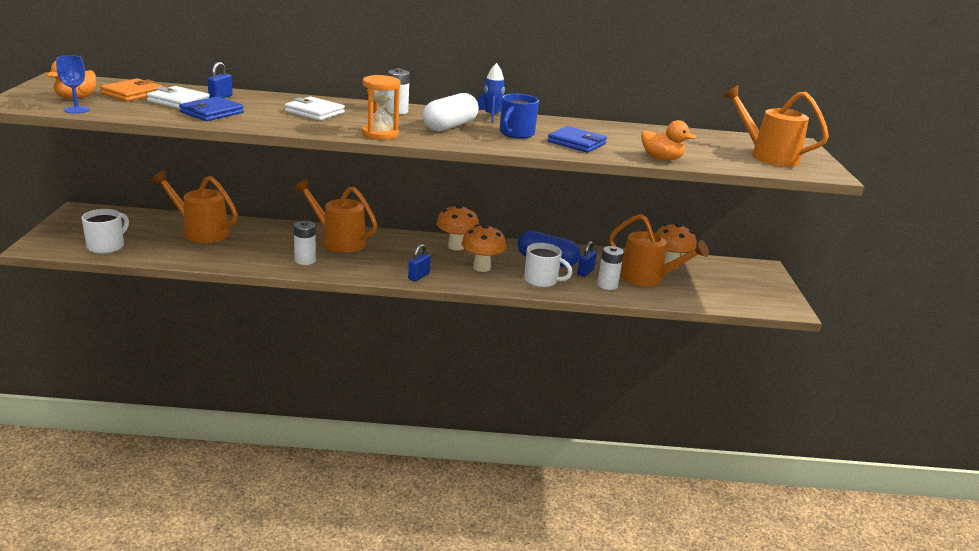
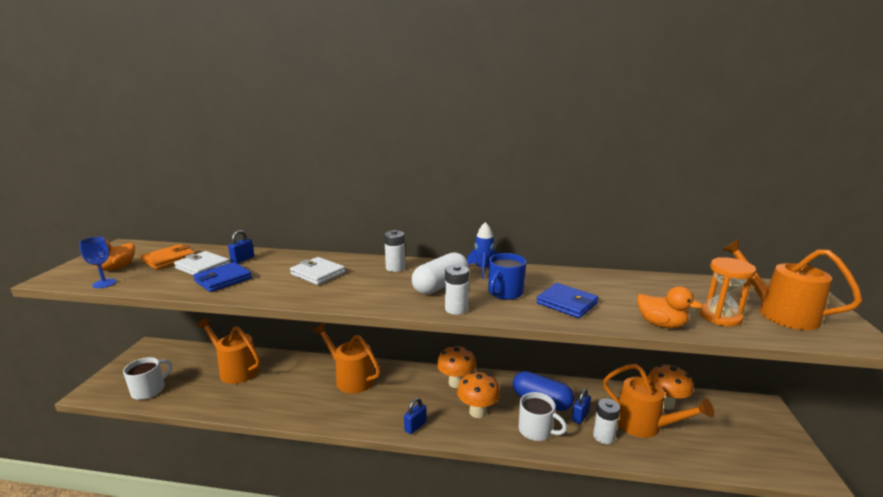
camera: 10 degrees right, 5 degrees down
(305, 260) = (314, 405): white battery -> white battery (456, 309)
(380, 134) = (369, 301): orange hourglass -> orange hourglass (720, 317)

